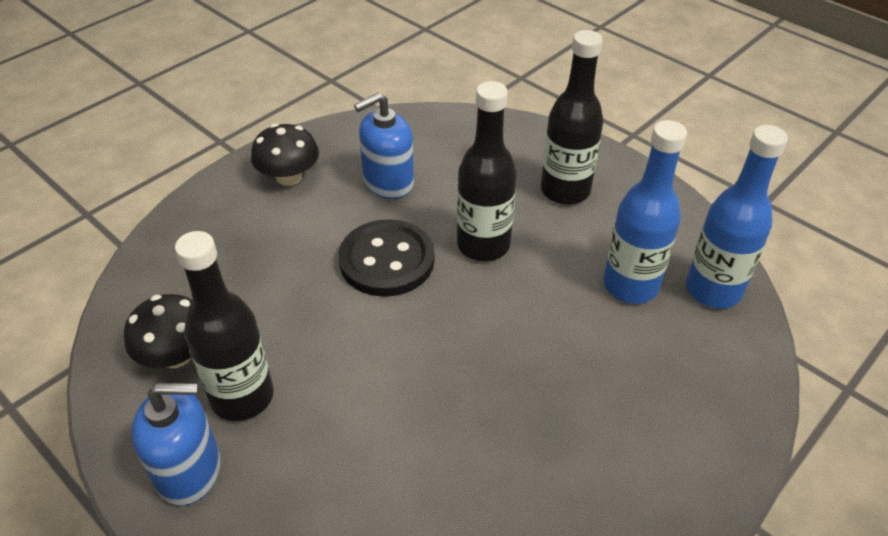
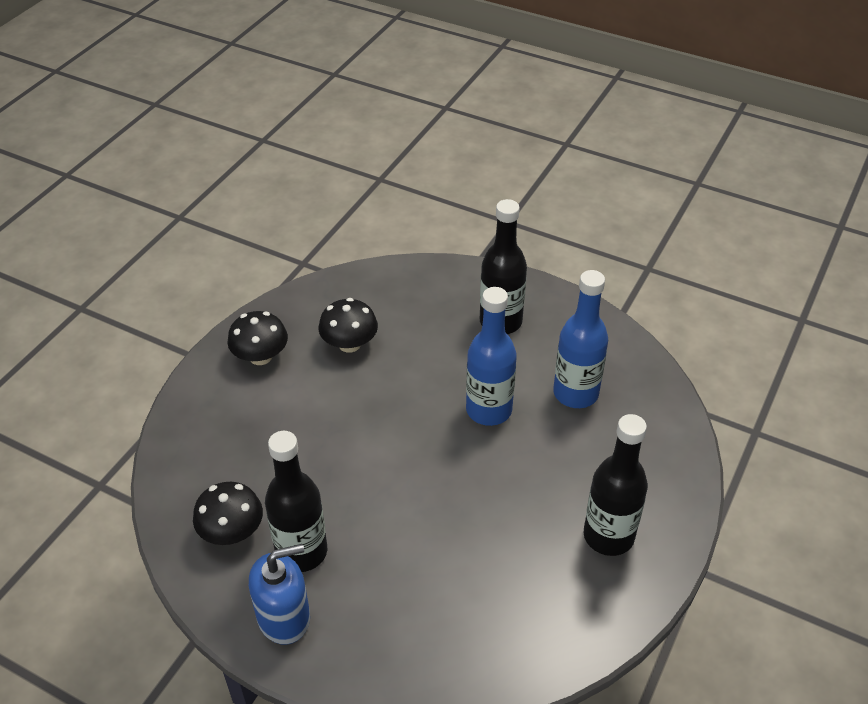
camera: 15 degrees left, 0 degrees up
(387, 260) = (374, 414): black button -> none
(388, 182) = (349, 344): blue soap dispenser -> black mushroom
(483, 245) = (449, 384): black bottle -> black bottle (608, 536)
(713, 290) = (639, 383): blue bottle -> blue bottle (489, 410)

